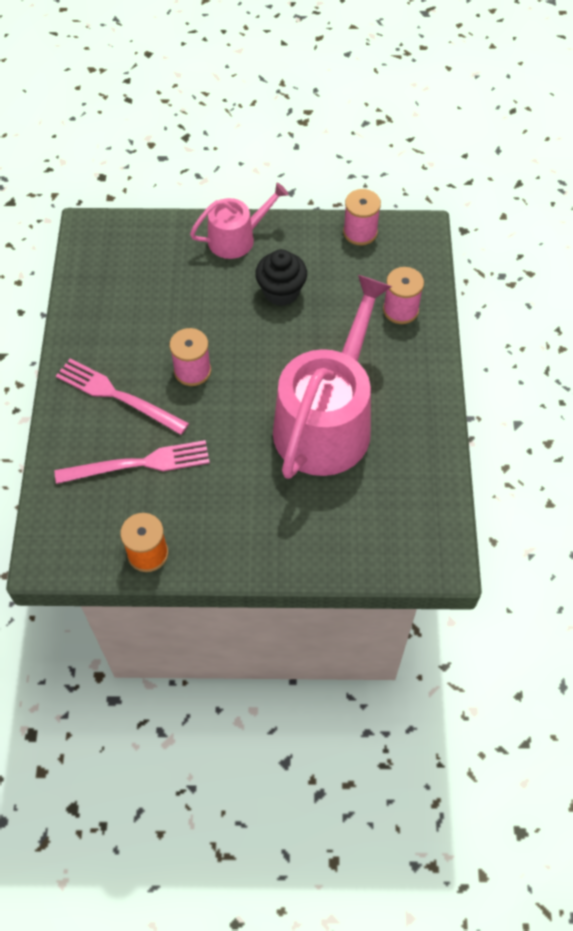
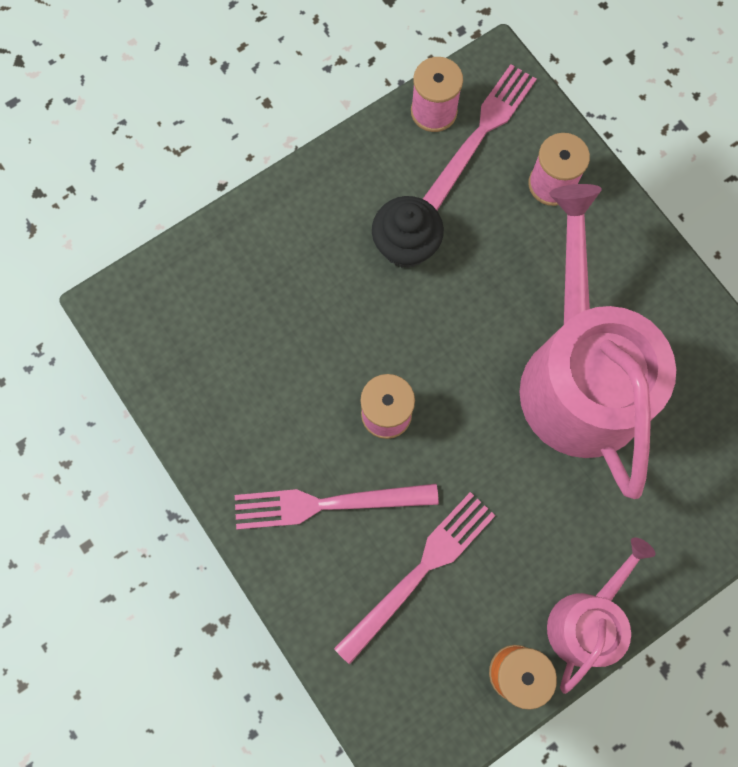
camera: 35 degrees left, 15 degrees up
(237, 238) = (301, 207): pink watering can -> pink watering can (587, 620)
(378, 259) = (480, 134): none -> pink fork

